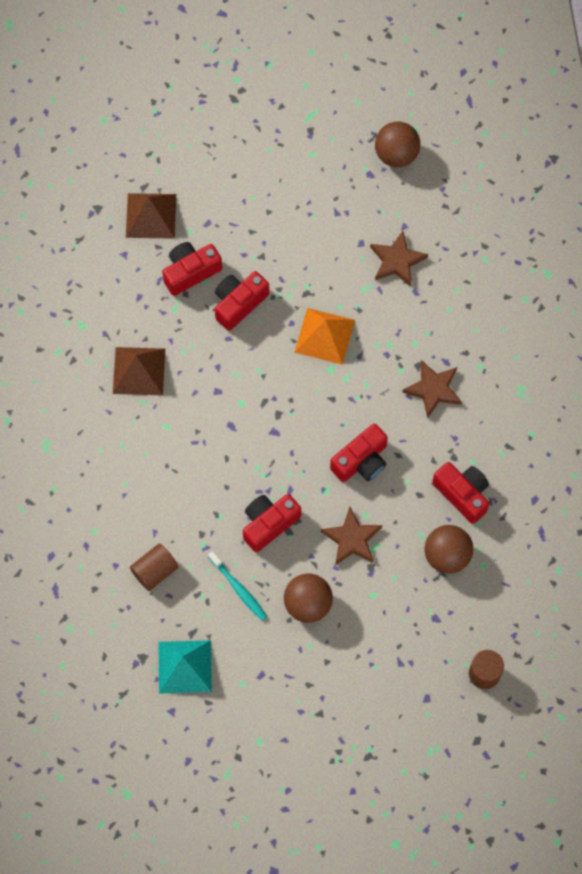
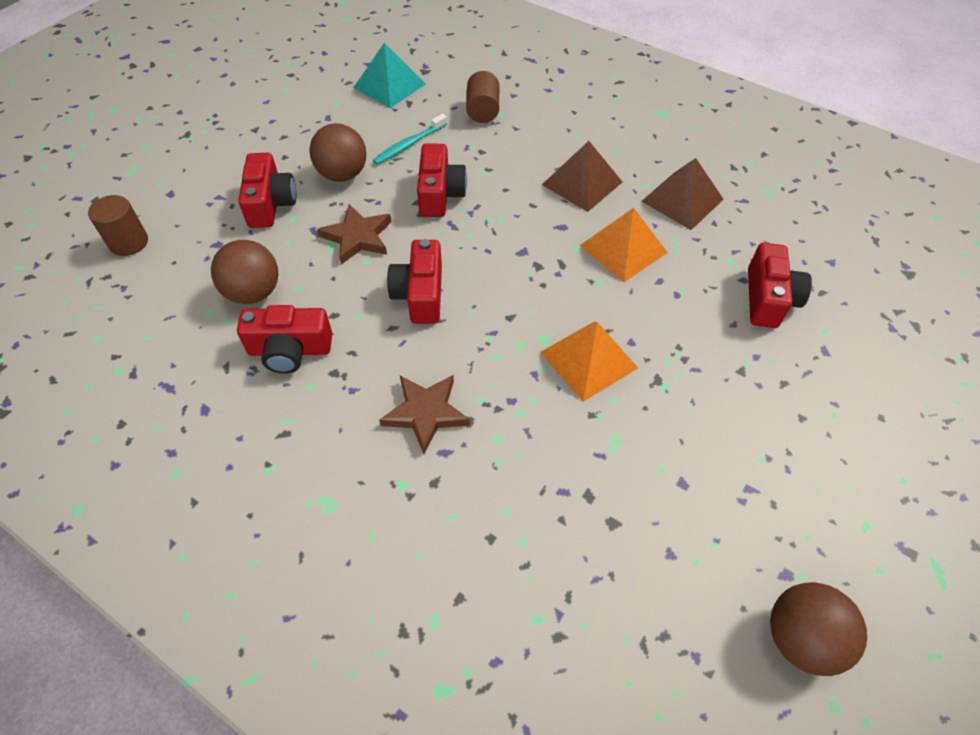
camera: 130 degrees right, 15 degrees down
(151, 215) = (870, 309): brown pyramid -> brown pyramid (582, 183)
(218, 376) = (623, 249): none -> orange pyramid
(238, 588) = (409, 144): turquoise toothbrush -> turquoise toothbrush turned 45 degrees counterclockwise
(239, 303) = (694, 313): red camera -> red camera (270, 203)
(397, 261) = (625, 504): brown star -> none

